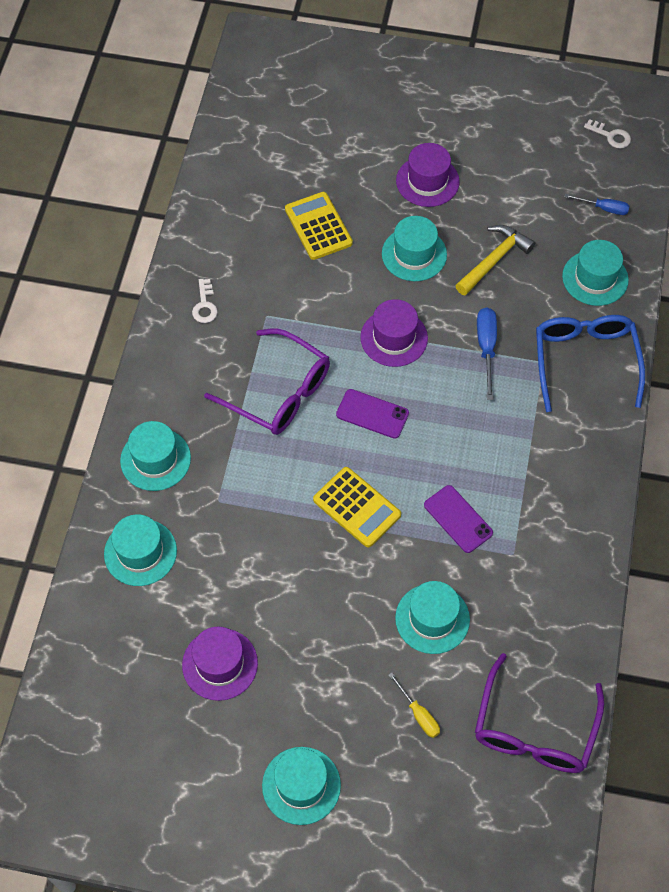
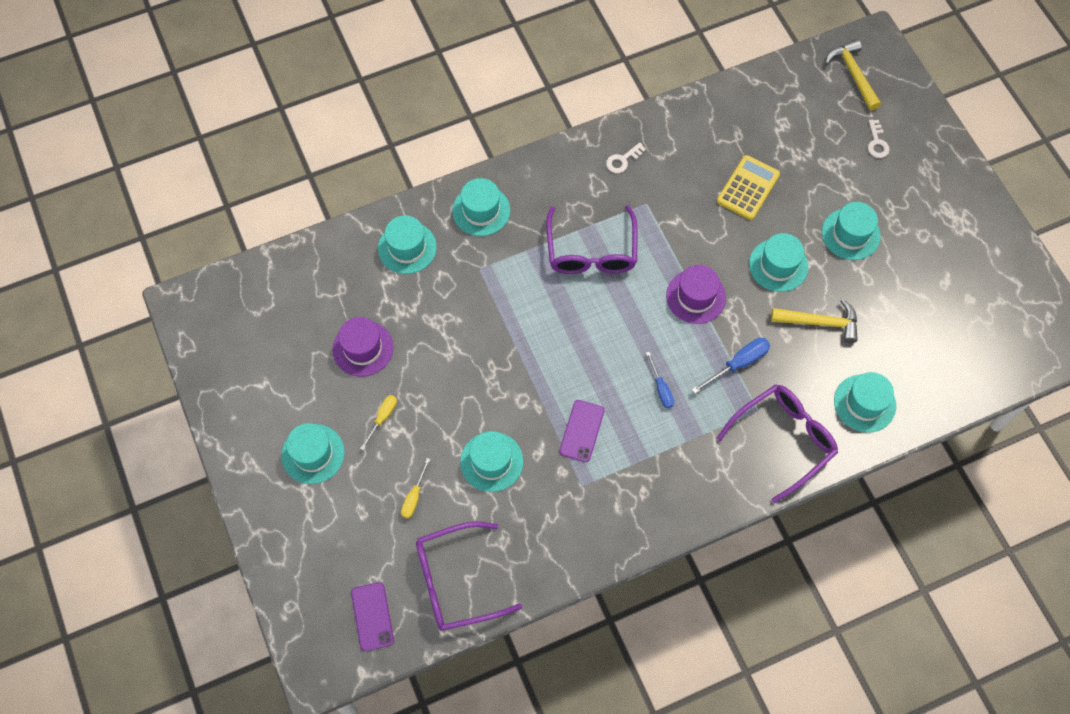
camera: 55 degrees right, 5 degrees up
(273, 75) = (853, 74): none -> yellow hammer
(311, 692) = (382, 418): none -> yellow screwdriver
(357, 507) = (540, 359): yellow calculator -> none
(372, 414) = (622, 322): purple phone -> purple phone (372, 616)
(427, 181) = (850, 234): purple hat -> turquoise hat
(585, 361) = (783, 440): blue glasses -> purple glasses
(604, 208) = (935, 372): blue screwdriver -> blue screwdriver (661, 388)
(611, 136) = (1010, 336): white key -> white key (877, 142)

